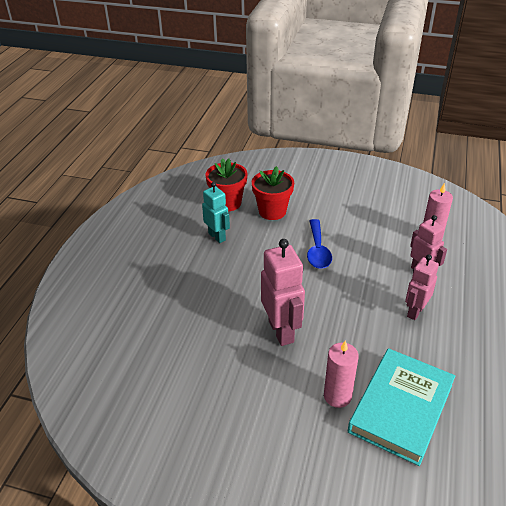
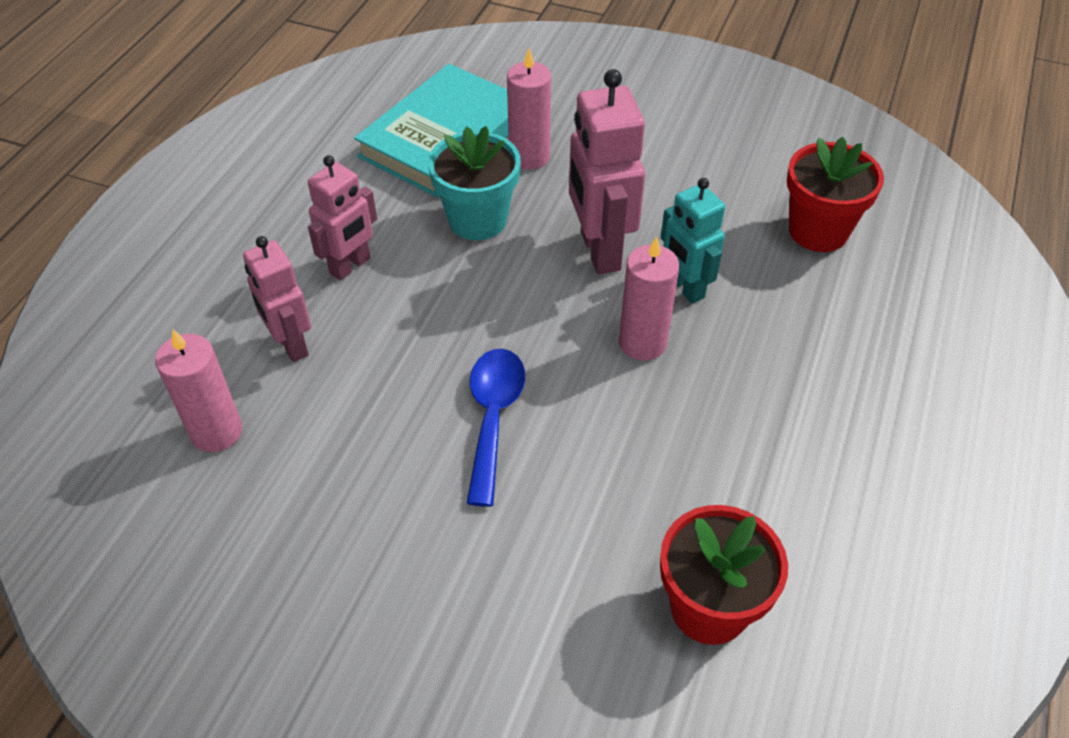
camera: 175 degrees left, 10 degrees up
(217, 236) = (730, 482): turquoise robot -> turquoise robot (684, 288)
(254, 285) = (642, 342): none -> pink candle
(272, 211) = (584, 559): red flower pot -> red flower pot (818, 231)
(356, 345) = (477, 220): none -> turquoise flower pot

